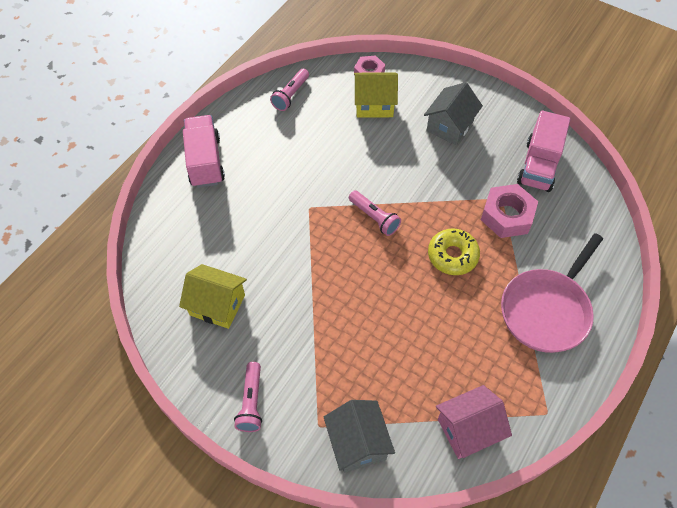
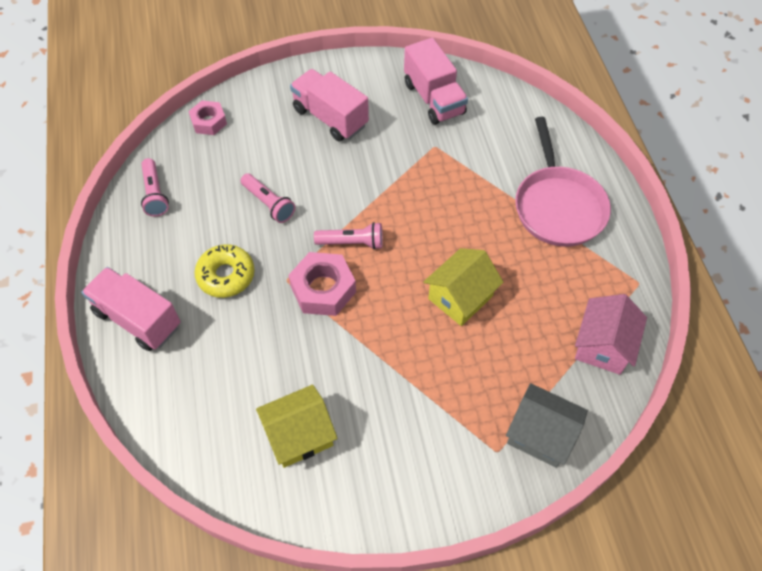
camera: 45 degrees left, 0 degrees up
(251, 402) = (423, 487): pink flashlight -> pink flashlight (269, 204)
(374, 105) = (244, 146): yellow house -> yellow house (460, 297)
(450, 126) = (330, 117): grey house -> pink truck
(452, 256) = (447, 222): yellow donut -> yellow donut (226, 275)
(507, 216) = (453, 157): pink nut -> pink nut (323, 289)

